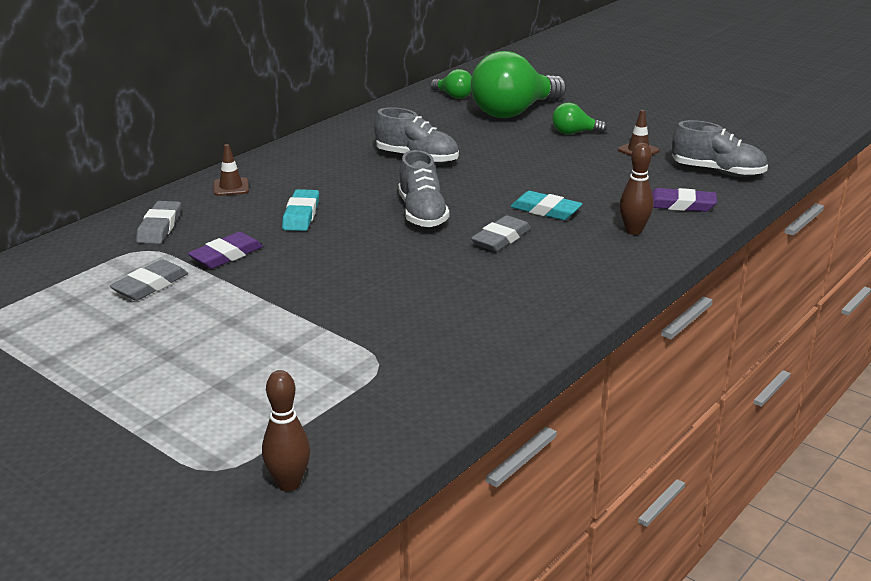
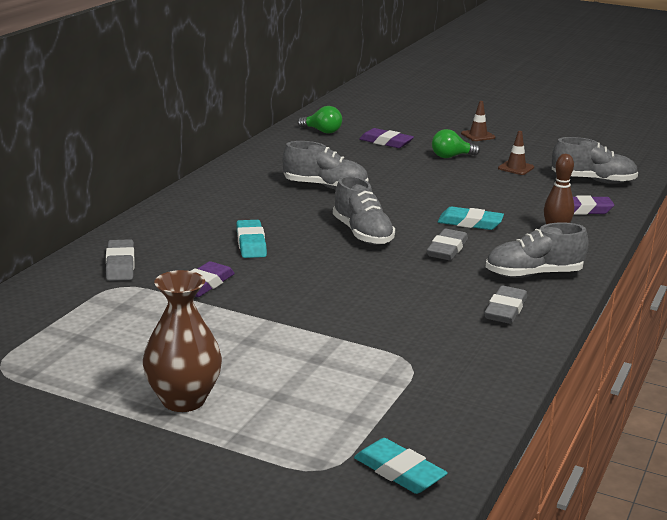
camera: 15 degrees left, 5 degrees down
(127, 377) = (183, 400): none -> brown vase
(150, 285) = (148, 317): grey eraser -> grey eraser (505, 310)
(231, 187) = (166, 224): brown traffic cone -> brown traffic cone (478, 135)
(289, 483) = (399, 472): brown bowling pin -> turquoise eraser
(513, 112) = (386, 142): green light bulb -> purple eraser
(578, 276) = (533, 274): none -> grey shoe

